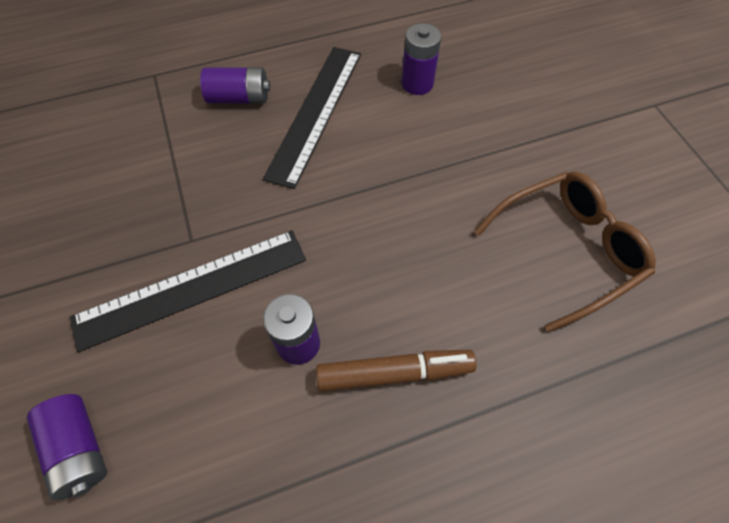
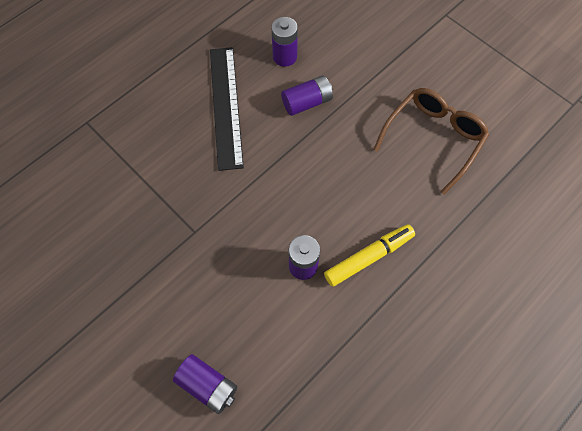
camera: 25 degrees left, 5 degrees up
(192, 288) = (215, 262): black ruler -> none
(239, 98) = (164, 116): purple battery -> purple battery (307, 102)
(394, 373) = (368, 257): brown marker -> yellow marker

